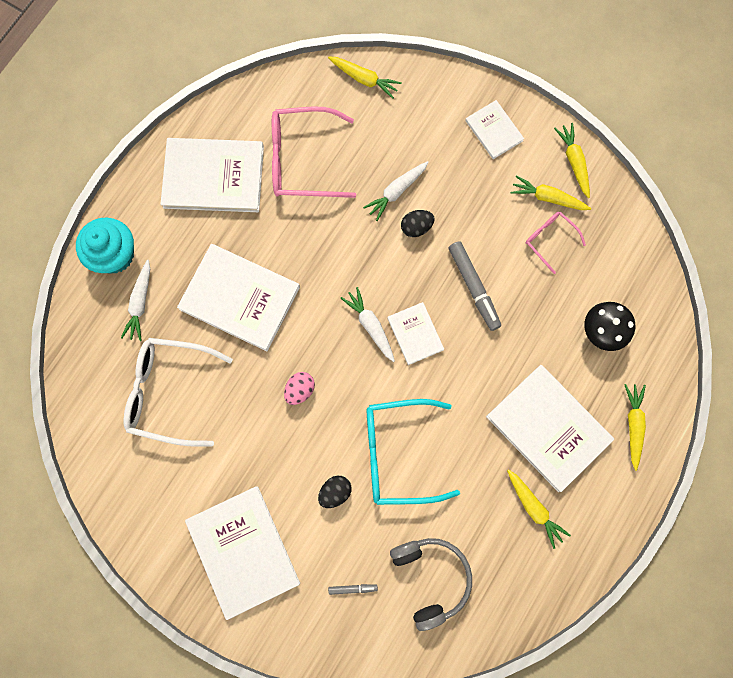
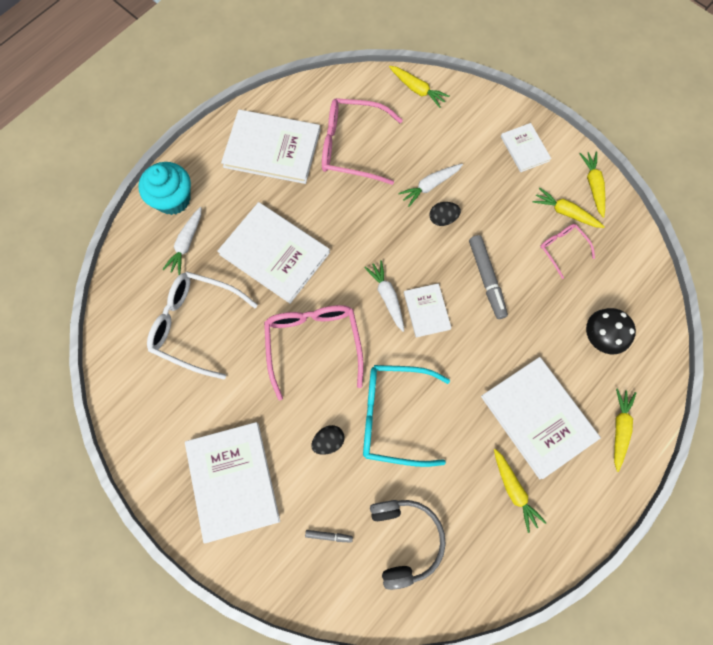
camera: 10 degrees right, 5 degrees down
(300, 390) = (313, 343): pink egg -> pink glasses

